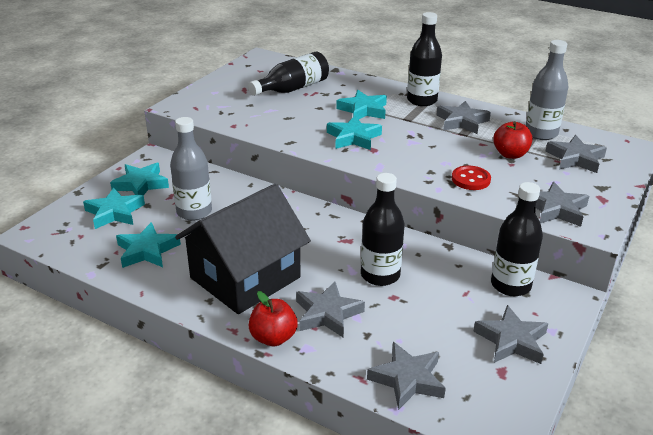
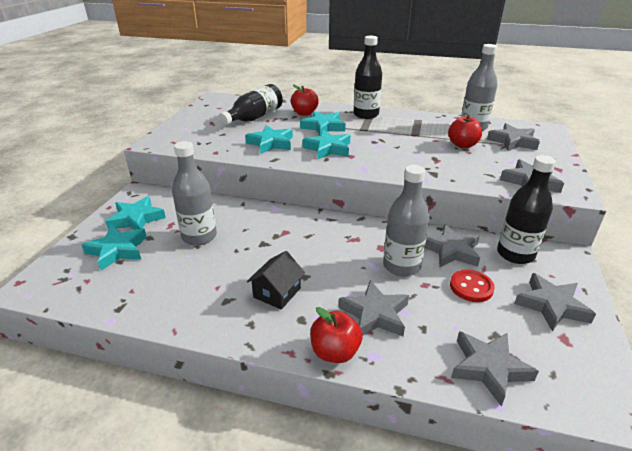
camera: 15 degrees left, 0 degrees up
(147, 251) = (165, 283): turquoise star -> turquoise star (271, 143)
(245, 278) = (277, 293): black house -> black house, size x0.43
(351, 90) = (304, 113): none -> red apple
(380, 275) = (401, 266): black bottle -> grey bottle
(462, 122) = (407, 126): grey star -> grey star (451, 251)
(470, 179) = (446, 168): red button -> red button (471, 287)

